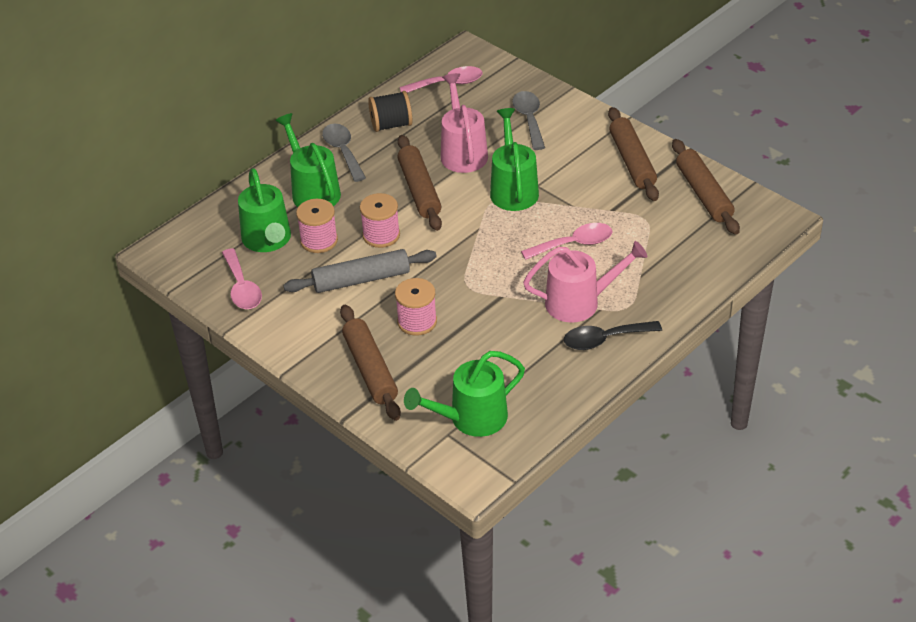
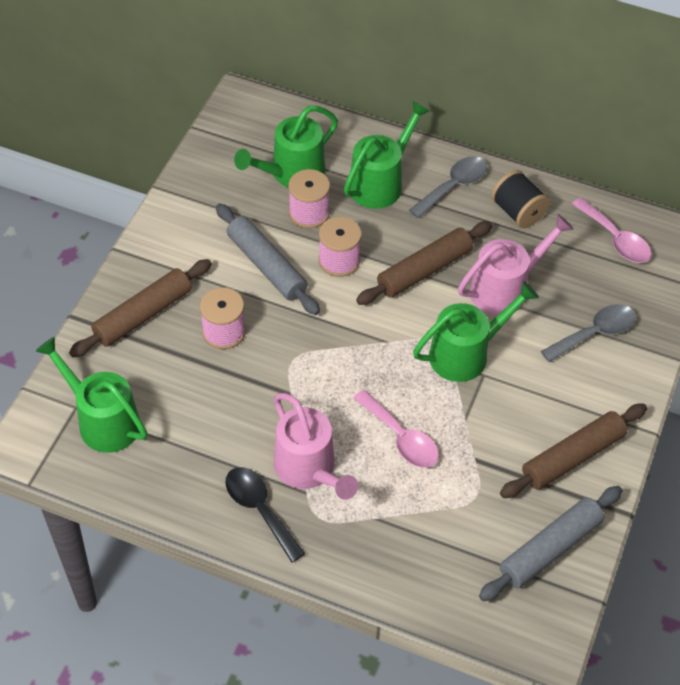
camera: 65 degrees right, 10 degrees up
(242, 288) = (217, 177): pink spoon -> none
(704, 194) = (550, 549): brown rolling pin -> grey rolling pin

